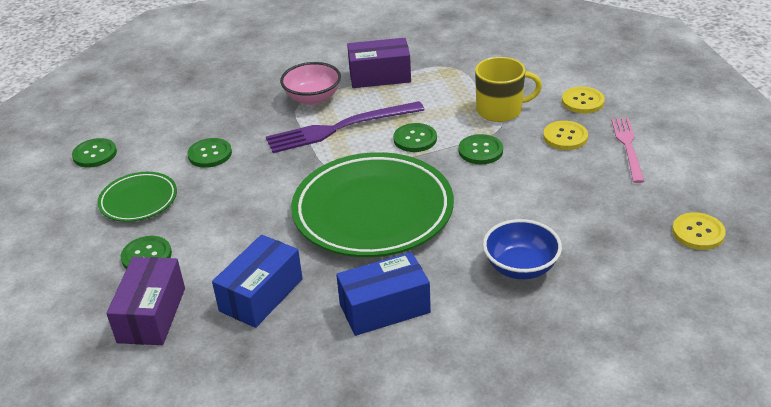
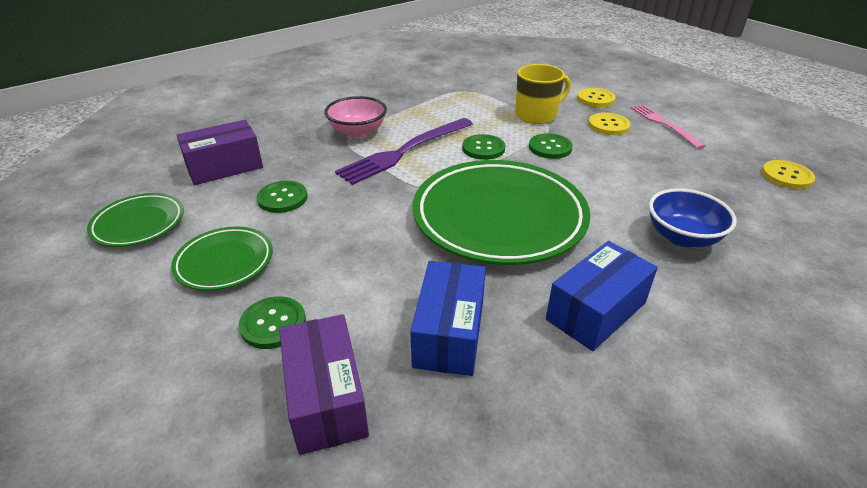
camera: 25 degrees left, 0 degrees up
(95, 154) = (139, 224): green button -> green plate
(380, 76) = (408, 106): purple box -> purple box (225, 167)

